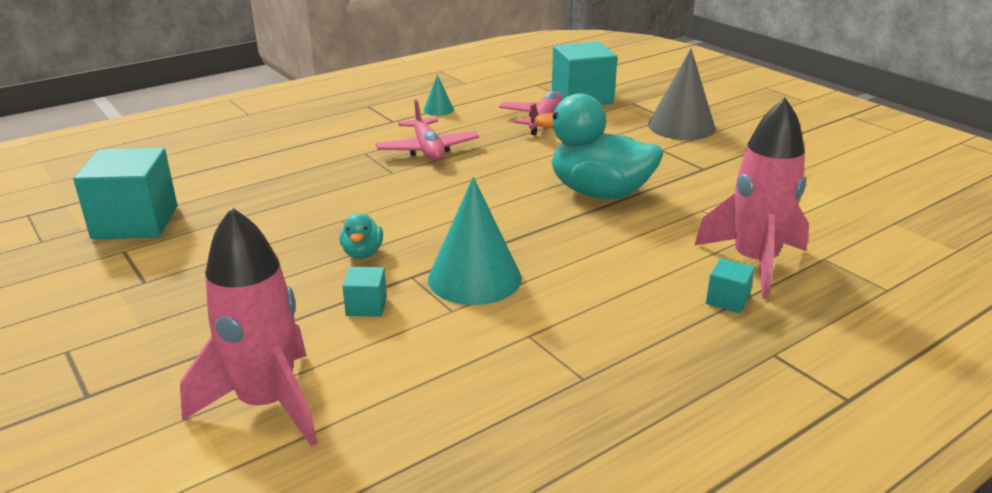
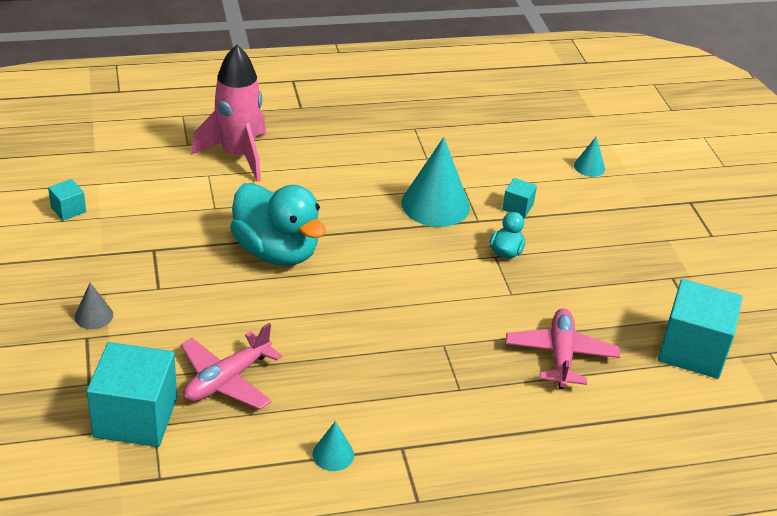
camera: 160 degrees left, 10 degrees up
(267, 403) = (589, 167): pink rocket -> turquoise cone
(428, 150) = (390, 370): pink plane -> pink plane (560, 355)
(681, 126) = (94, 316): grey cone -> grey cone, size x0.48
(727, 300) = (288, 139): turquoise cube -> turquoise cube (68, 209)

